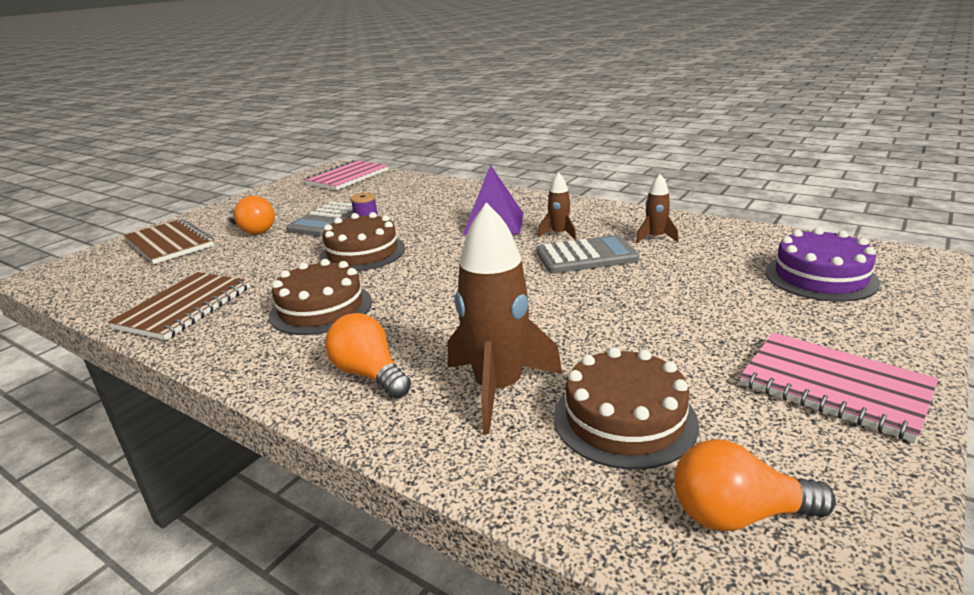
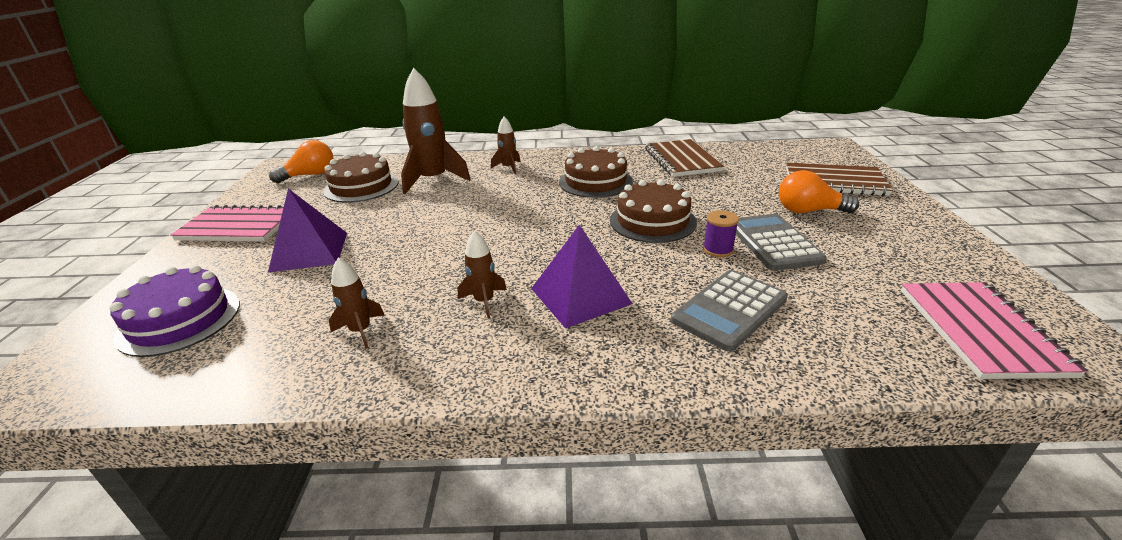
camera: 145 degrees right, 5 degrees up
(369, 374) = (508, 168): orange light bulb -> brown rocket
(586, 256) = (433, 278): grey calculator -> grey calculator (729, 310)
(706, 312) = (309, 251): none -> purple pyramid

